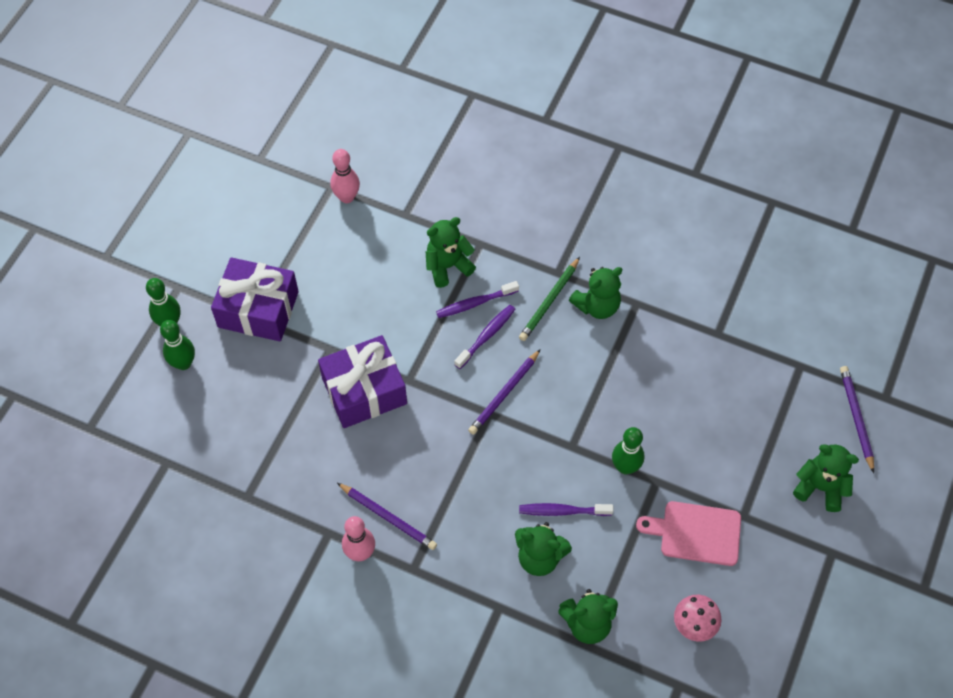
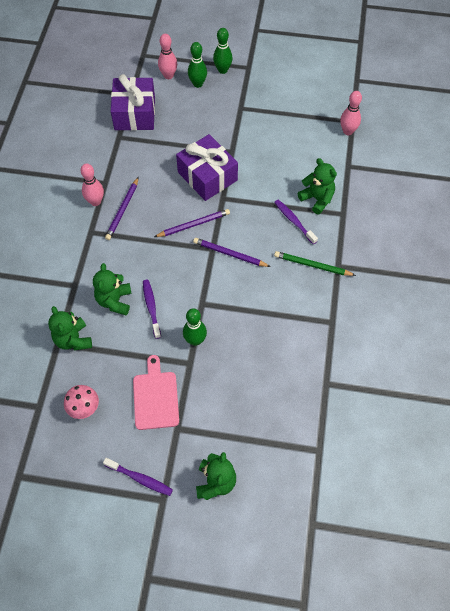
camera: 75 degrees right, 0 degrees up
(149, 400) = (168, 76): none -> pink bowling pin
(258, 309) = (247, 108): purple gift -> purple gift (135, 113)
(486, 336) = (271, 234): purple toothbrush -> purple toothbrush (140, 478)
(597, 306) = (320, 296): green teddy bear -> none
(856, 418) = (285, 502): purple pencil -> purple pencil (193, 225)

